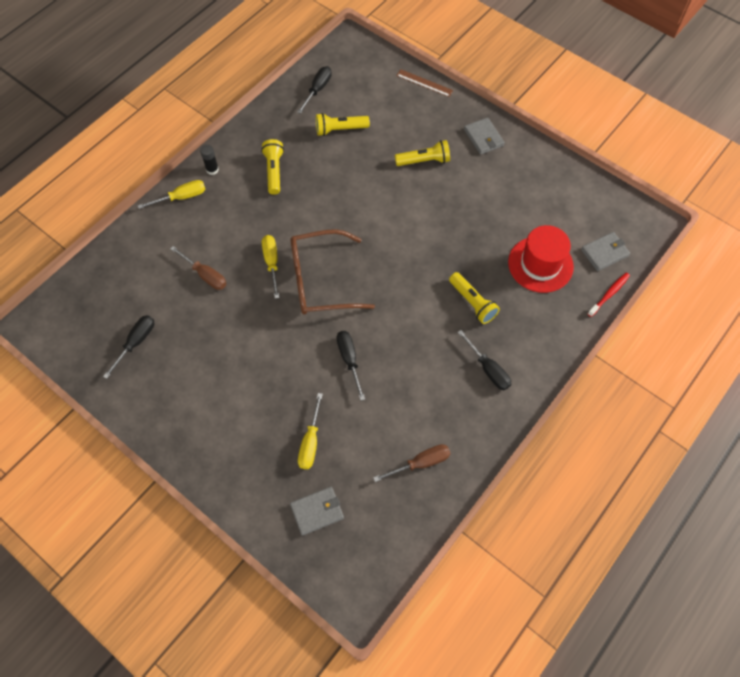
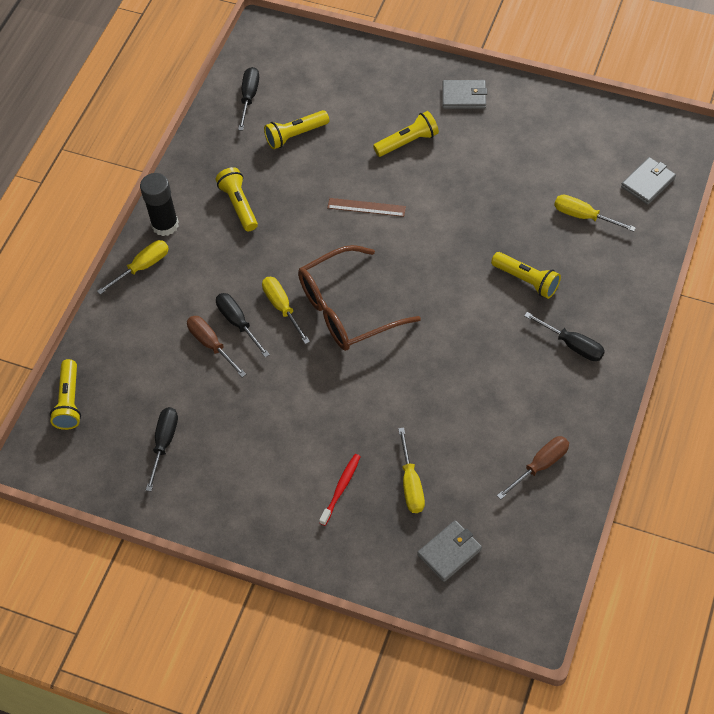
camera: 15 degrees left, 5 degrees down
(81, 285) = (69, 401): none -> yellow flashlight
(205, 275) = (211, 344): brown screwdriver -> brown screwdriver turned 150 degrees counterclockwise
(212, 170) = (165, 225): black glue stick -> black glue stick, size x1.74
(349, 360) = (416, 384): black screwdriver -> black screwdriver (238, 323)
(424, 83) = (370, 54): brown ruler -> brown ruler (366, 207)
(483, 138) = (464, 96): grey wallet -> grey wallet turned 45 degrees counterclockwise
(540, 264) = (583, 216): red hat -> yellow screwdriver
(609, 294) = (670, 225): red toothbrush -> red toothbrush (341, 488)

